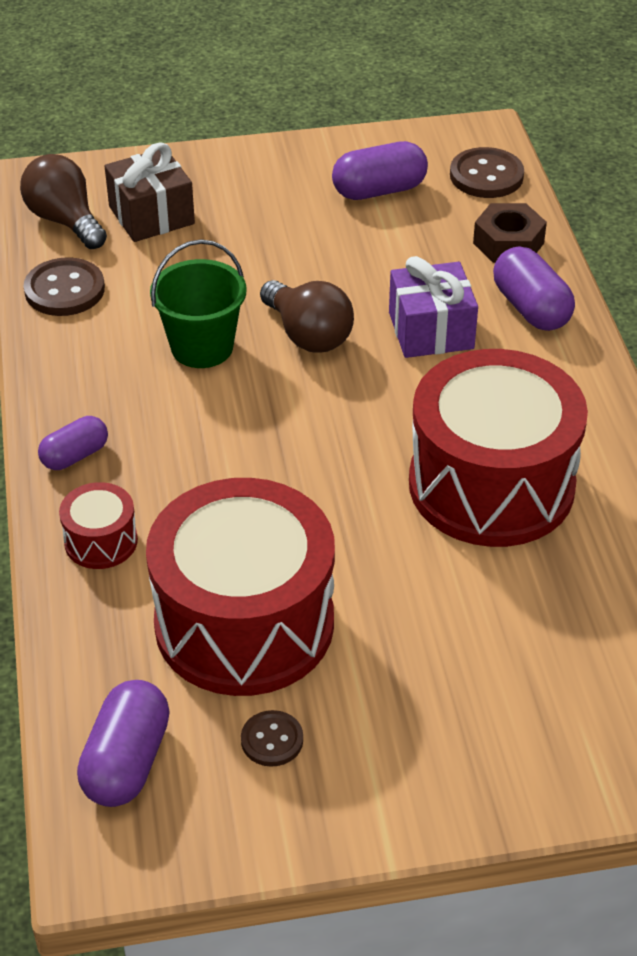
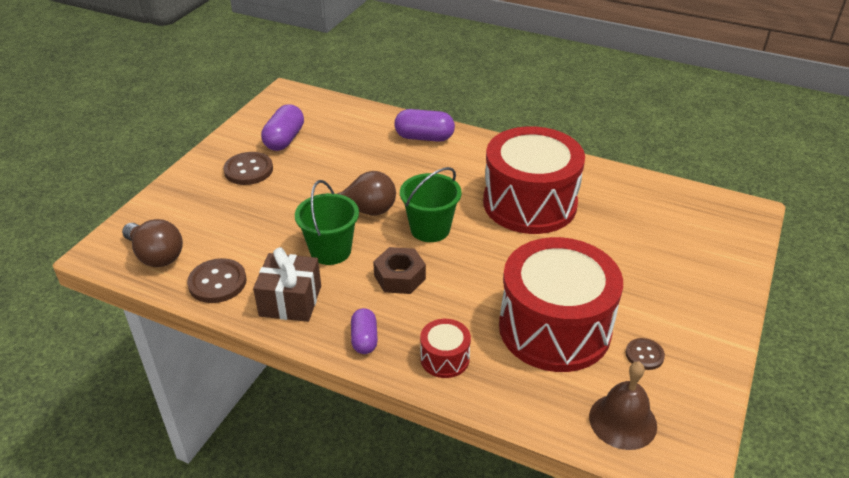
camera: 55 degrees left, 5 degrees down
(65, 220) = (156, 256): brown light bulb -> brown light bulb turned 135 degrees counterclockwise
(127, 761) = (622, 421): purple capsule -> brown bell
(151, 215) = (198, 221): brown gift -> brown gift (290, 301)
(331, 412) = (430, 229): none -> green bucket
(431, 330) = (406, 172): purple gift -> none
(486, 176) = (317, 106): brown button -> brown button (248, 170)
(508, 243) = (372, 122): brown nut -> brown nut (399, 277)

